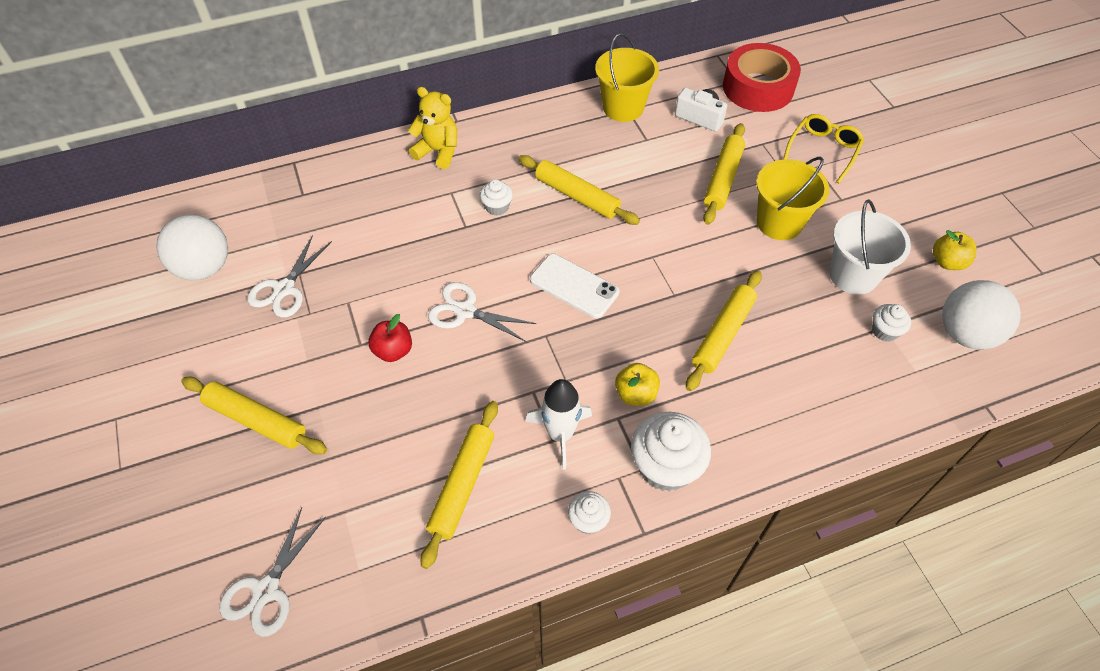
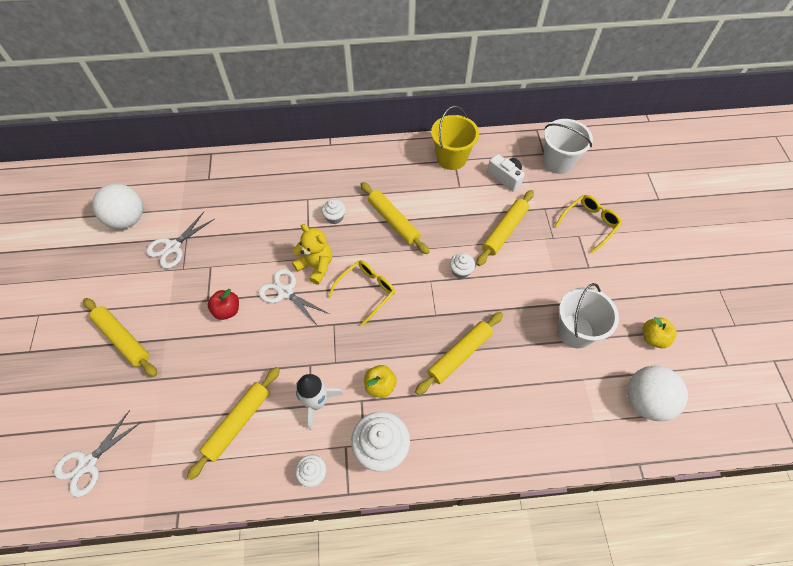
camera: 15 degrees right, 5 degrees up
(438, 151) = (309, 166): yellow teddy bear -> yellow teddy bear (316, 266)
(574, 286) = (366, 291): white phone -> yellow glasses
(758, 88) = (558, 162): red tape -> white bucket
(779, 223) = (534, 275): yellow bucket -> none
(884, 331) = (582, 382): white cupcake -> white cupcake (460, 271)

